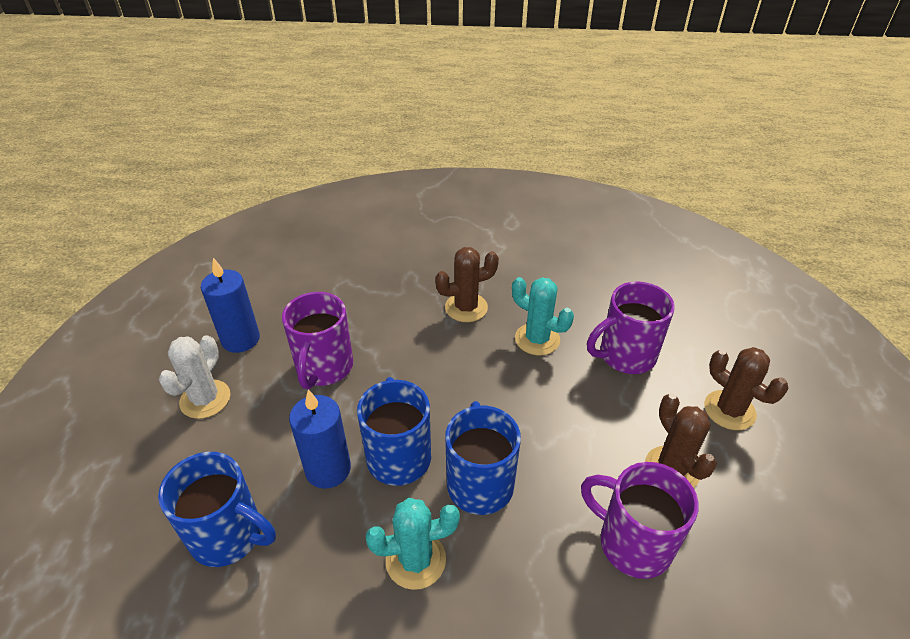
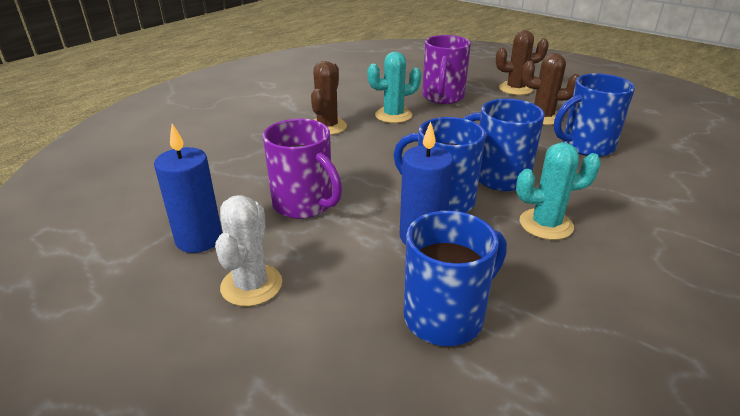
camera: 55 degrees left, 10 degrees down
(205, 399) = (251, 285): white cactus -> white cactus turned 45 degrees clockwise
(415, 560) = (546, 224): turquoise cactus -> turquoise cactus turned 60 degrees clockwise
(632, 543) = (586, 146): purple mug -> blue mug

